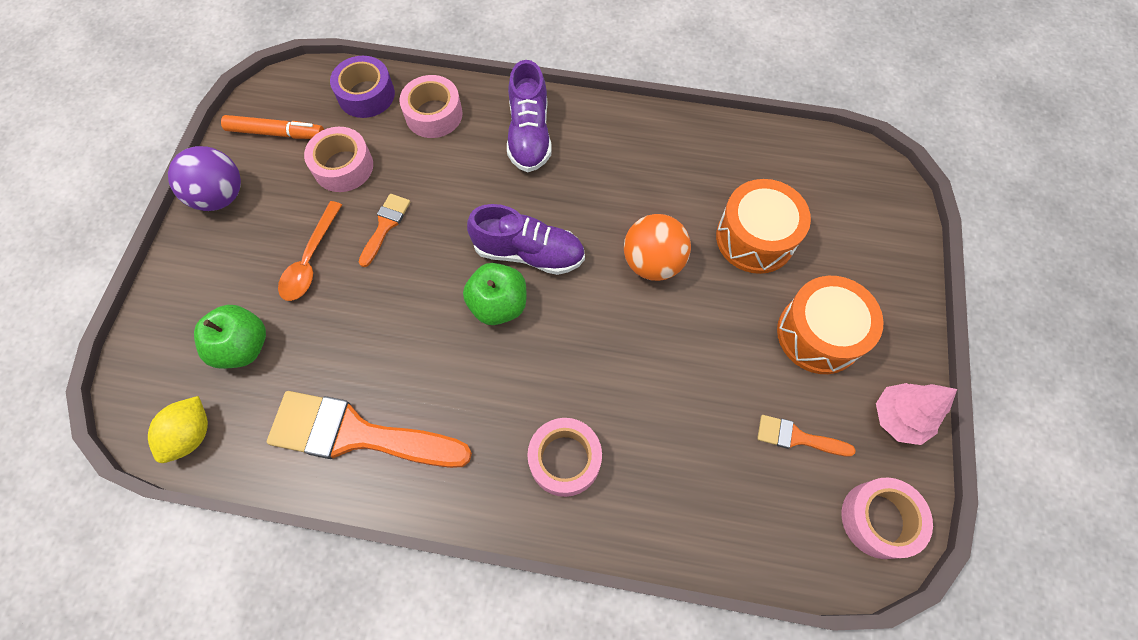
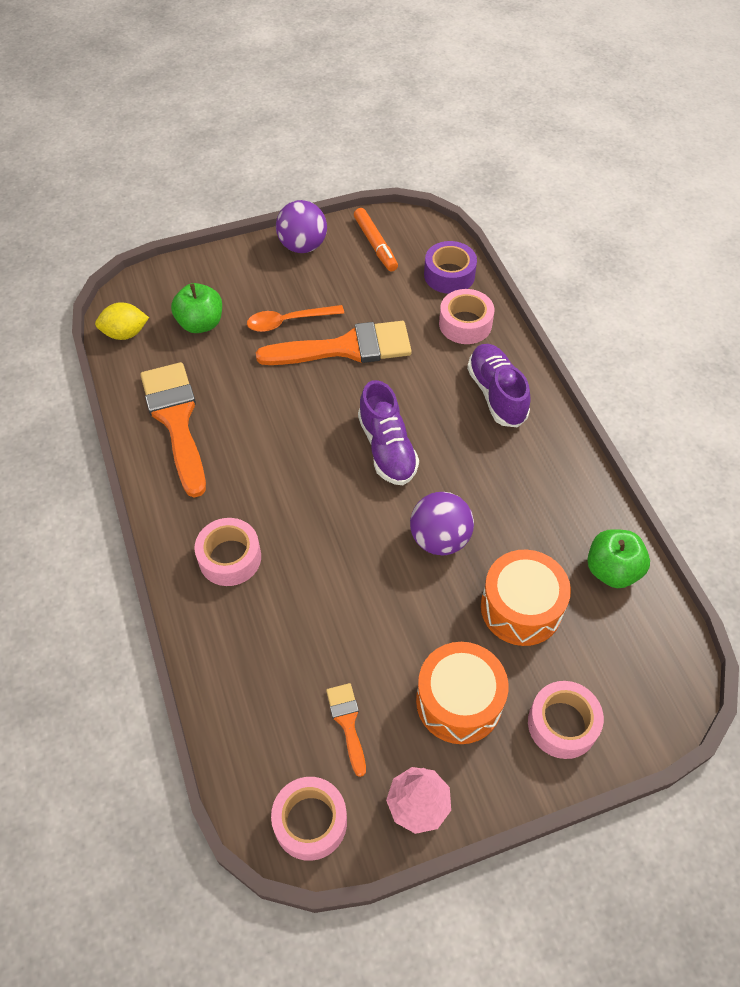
camera: 60 degrees right, 10 degrees down
(343, 167) = (377, 297): pink tape -> pink tape (562, 724)
(385, 225) = (346, 348): orange brush -> orange brush, size x2.10
(498, 305) = (329, 451): green apple -> green apple (612, 570)
(529, 134) = (496, 394): purple shoe -> purple shoe turned 105 degrees clockwise
(652, 262) = (439, 539): orange ball -> purple ball

